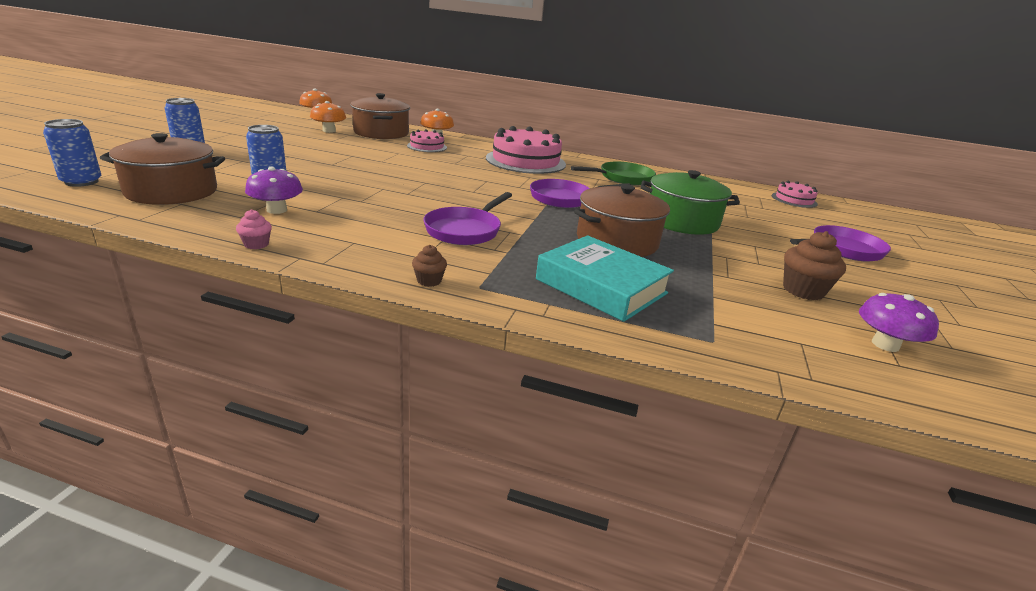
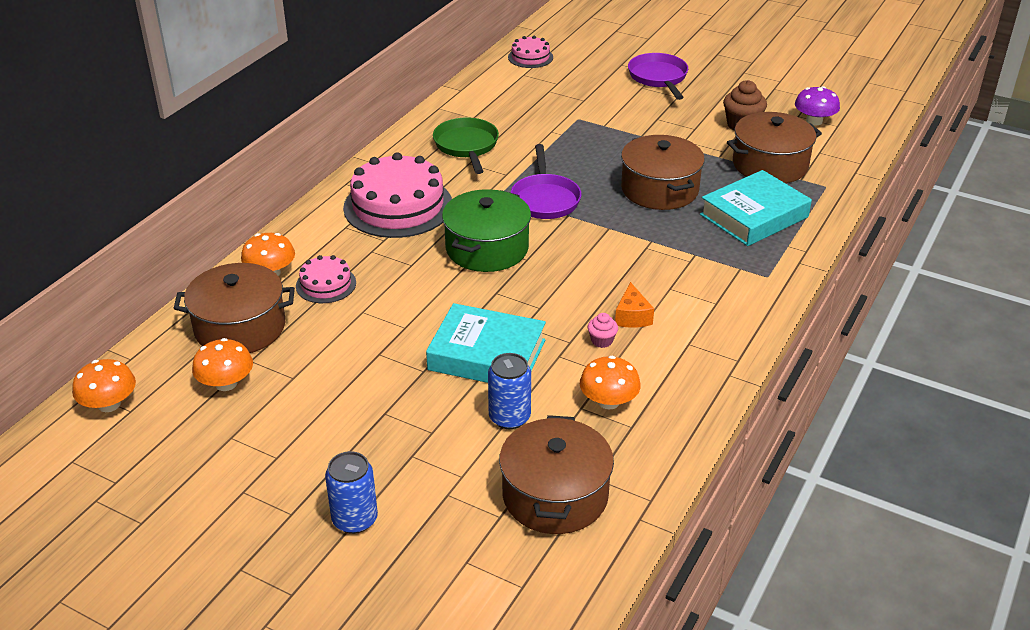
camera: 75 degrees left, 10 degrees up
(81, 182) = (525, 587): blue can -> none
(256, 244) = (705, 404): pink cupcake -> pink cupcake (602, 341)
(277, 210) = (608, 401): purple mushroom -> orange mushroom
(346, 178) = (487, 355): none -> turquoise book
(397, 222) = (632, 316): none -> orange cheese
(429, 281) = (762, 301): brown cupcake -> none
(465, 230) = (647, 274): purple pan -> none
(681, 221) = (603, 141): green pot -> green pot (487, 248)
(727, 303) = (770, 165): none -> brown pot

